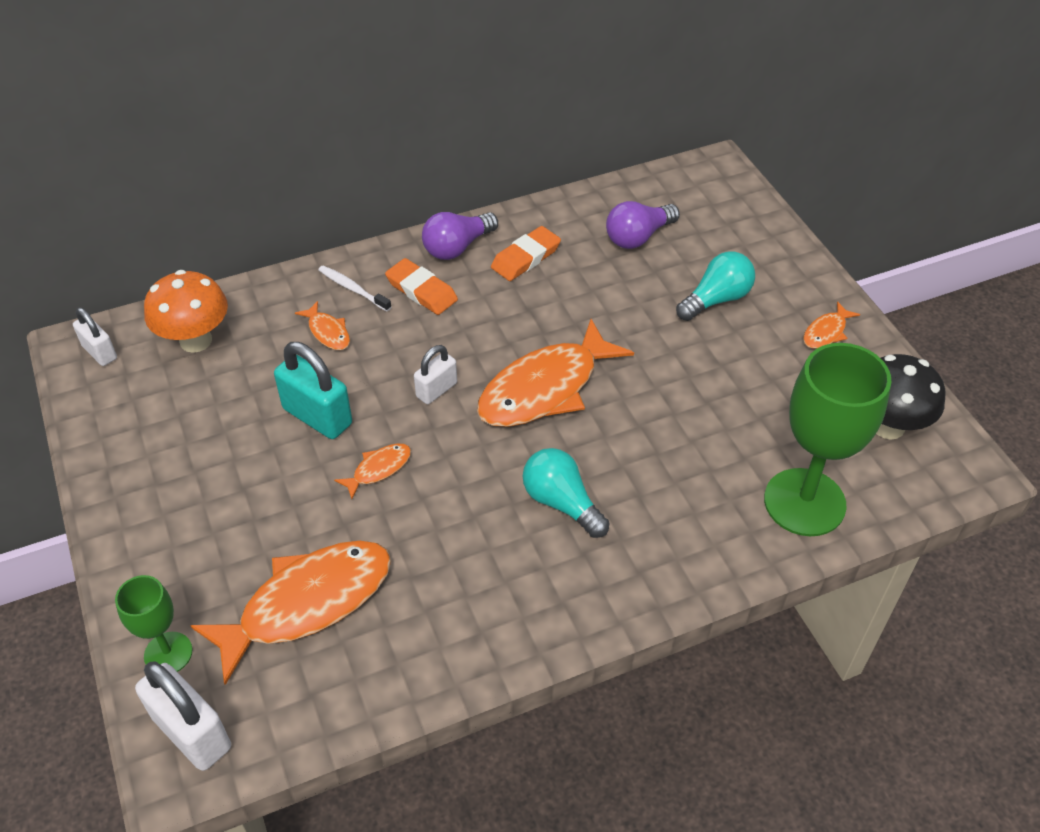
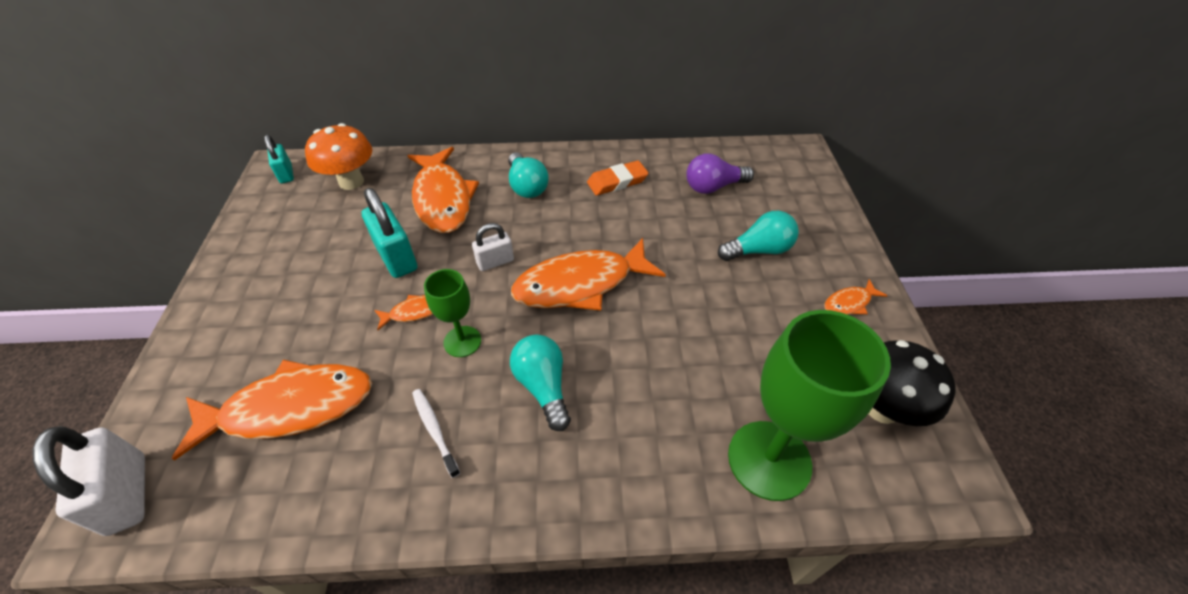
camera: 20 degrees right, 0 degrees up
(100, 352) = (286, 174): white padlock -> turquoise padlock
(168, 653) = (163, 414): green goblet -> green goblet (462, 341)
(328, 332) = (443, 199): orange fish -> orange fish, size x2.26
(353, 289) = (479, 173): white toothbrush -> white toothbrush (434, 430)
(421, 290) = (527, 186): orange eraser -> turquoise light bulb
(457, 247) = (570, 162): purple light bulb -> none

